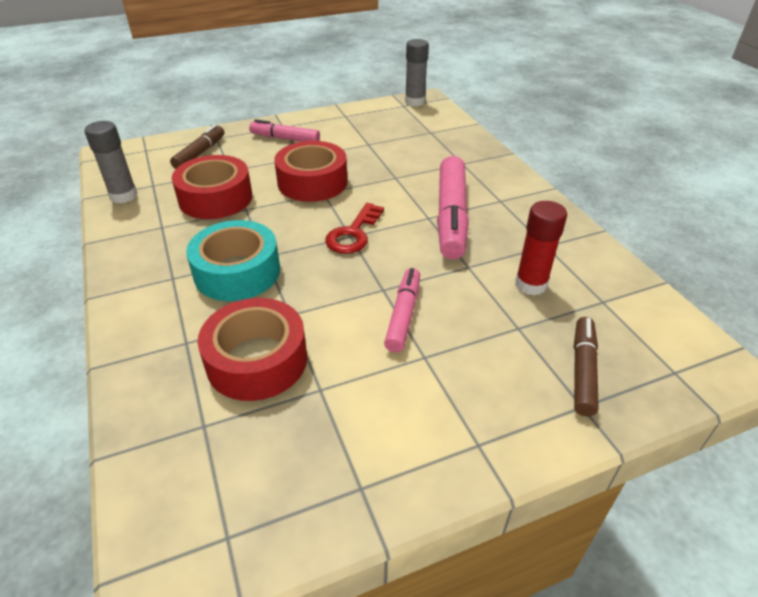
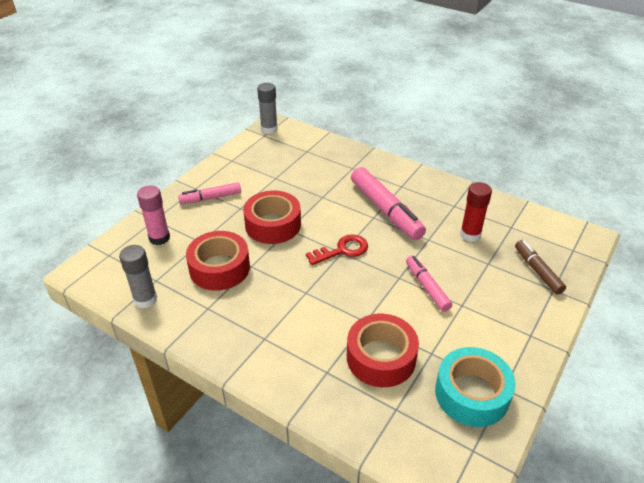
camera: 35 degrees left, 0 degrees up
(200, 153) = (159, 238): brown marker -> pink glue stick
(237, 272) = (302, 312): turquoise tape -> turquoise tape (471, 394)
(353, 234) = (342, 250): red key -> red key turned 105 degrees counterclockwise

